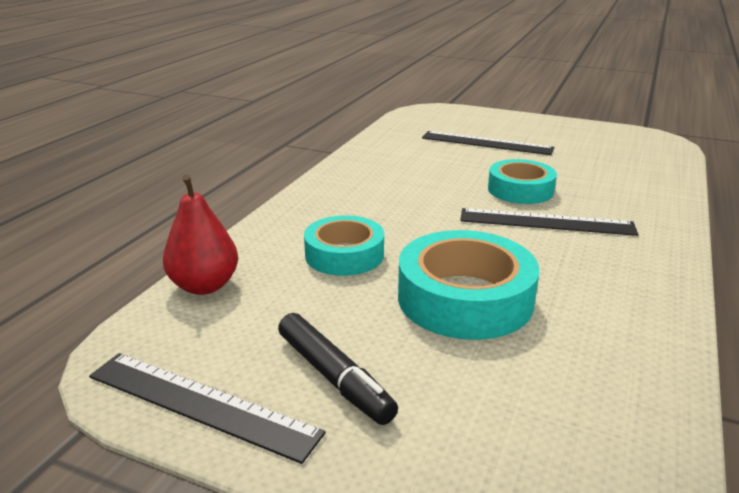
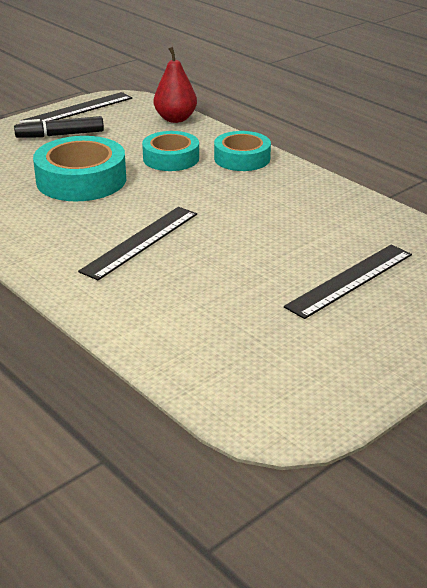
camera: 115 degrees right, 5 degrees up
(520, 190) = (210, 254): turquoise tape -> turquoise tape (242, 158)

